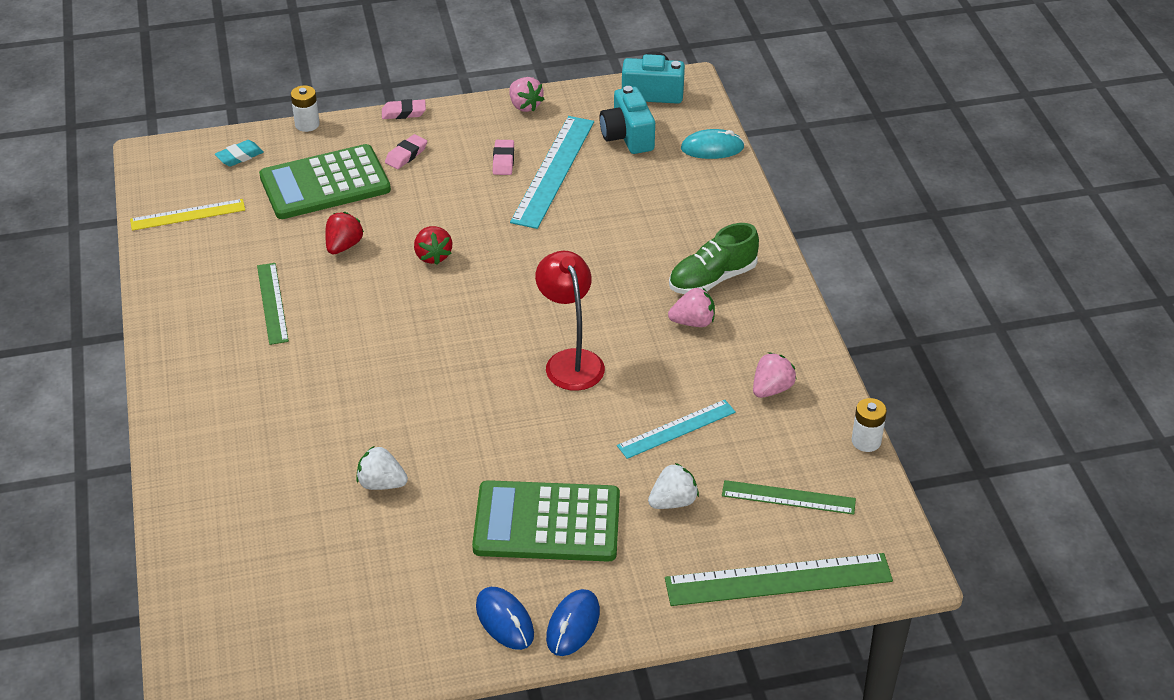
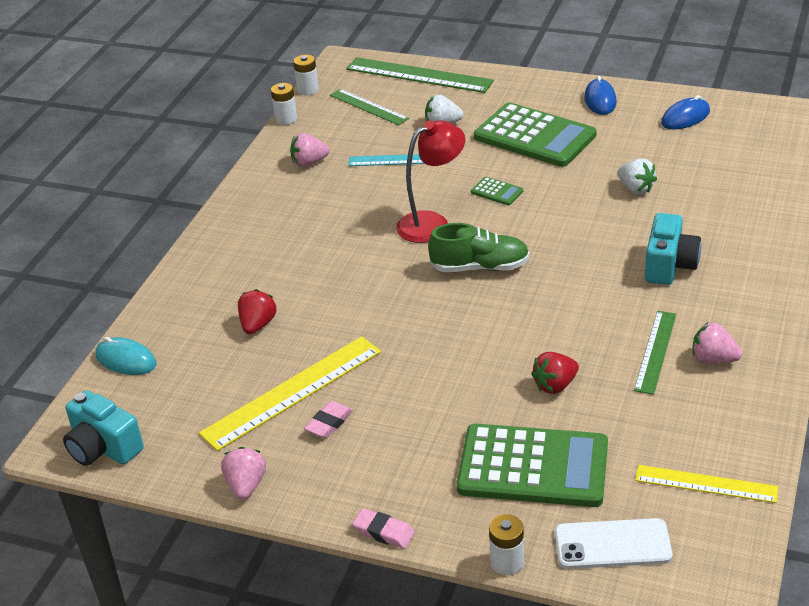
camera: 145 degrees left, 5 degrees down
(239, 156) = (612, 544): turquoise eraser -> white phone
(406, 155) = (422, 470): pink eraser -> none
(433, 256) = (476, 345): red strawberry -> red strawberry (258, 325)
(533, 424) = (497, 192): none -> green calculator
(553, 171) = (292, 392): turquoise ruler -> yellow ruler
(570, 361) = (432, 223): red lamp -> red lamp turned 135 degrees counterclockwise
(573, 625) = (559, 88): blue mouse -> blue mouse (685, 117)
(627, 136) = (185, 403): turquoise camera -> turquoise camera (669, 265)
(693, 322) = (313, 220): pink strawberry -> pink strawberry (713, 359)
(712, 279) = (263, 245): green shoe -> green shoe (480, 267)
(892, 498) = (308, 90): none -> white battery

